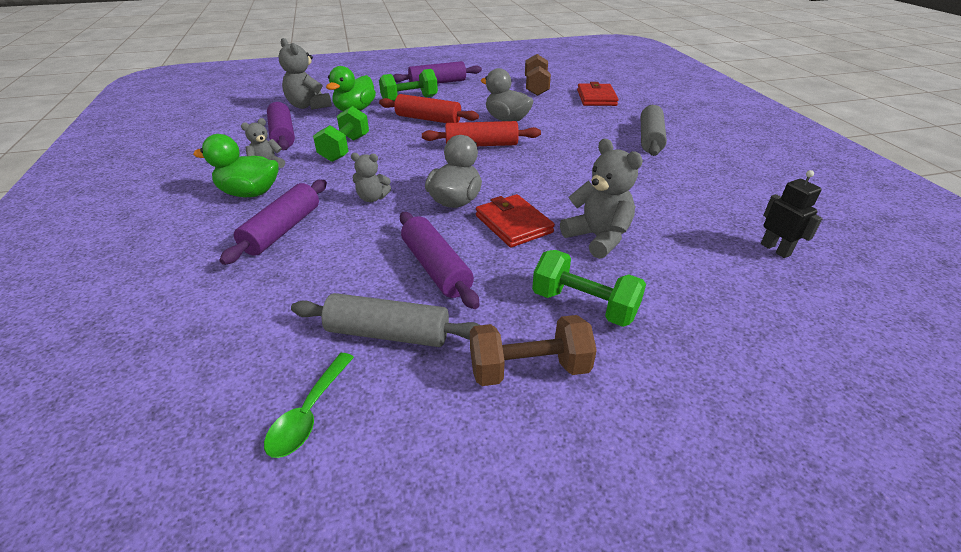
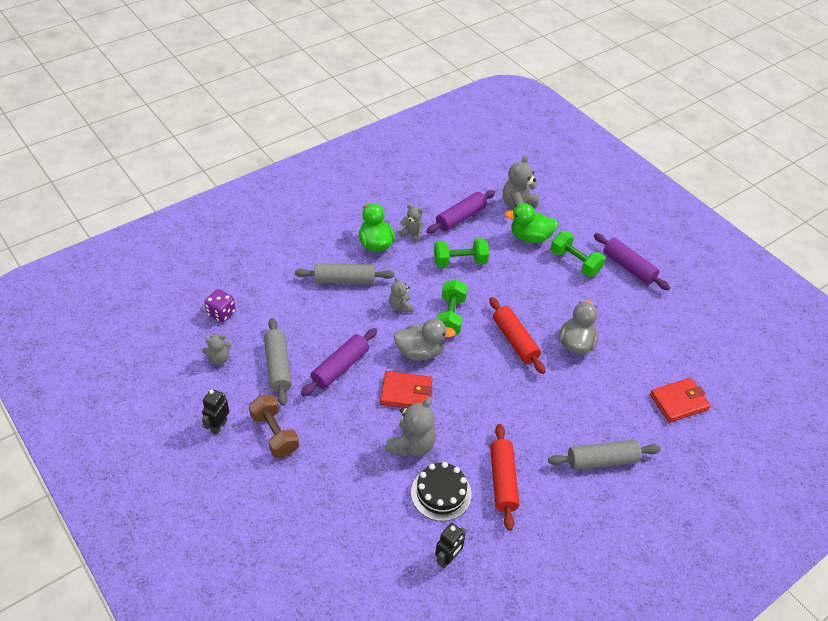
camera: 65 degrees right, 10 degrees up
(201, 386) = (221, 313): none -> purple dice
(282, 230) = (344, 280): purple rolling pin -> grey rolling pin
(309, 414) = (219, 358): green spoon -> grey teddy bear
(428, 119) = (542, 290): red rolling pin -> red rolling pin (503, 480)
(475, 451) = (218, 426): none -> black robot
(513, 224) = (406, 393): red wallet -> red wallet turned 60 degrees clockwise
(536, 87) = (672, 346): brown dumbbell -> none
(584, 305) = (335, 449): green dumbbell -> green dumbbell (450, 316)
(677, 233) = (441, 493): none -> black cake

